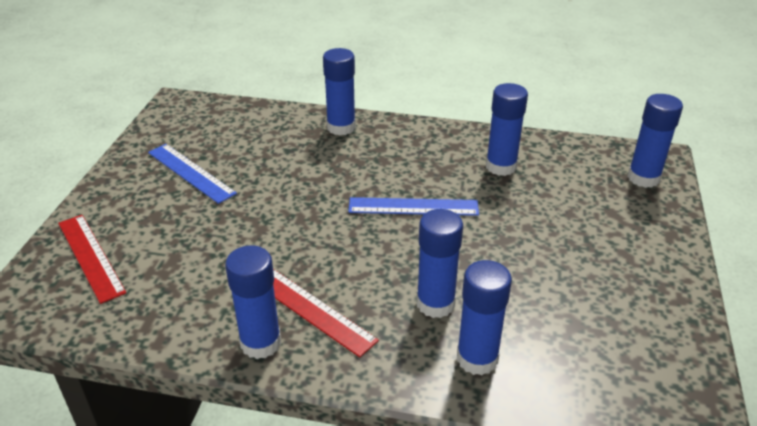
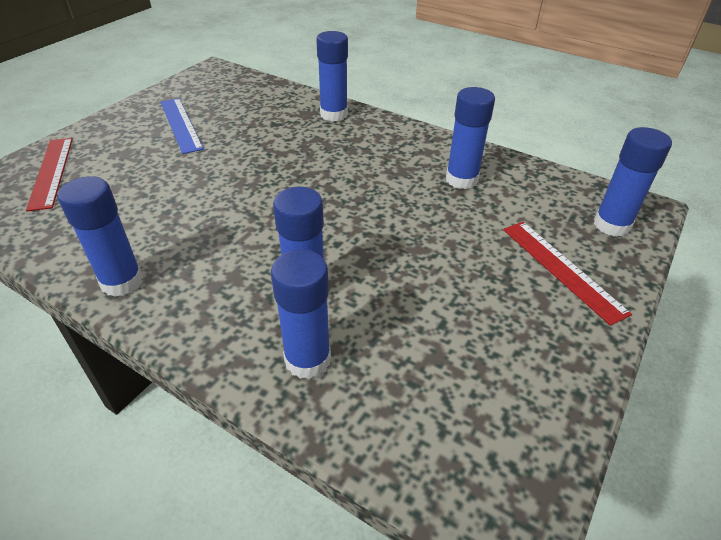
camera: 20 degrees right, 5 degrees up
(312, 310) = (188, 266): red ruler -> red ruler (562, 269)
(413, 207) = (349, 196): blue ruler -> none

